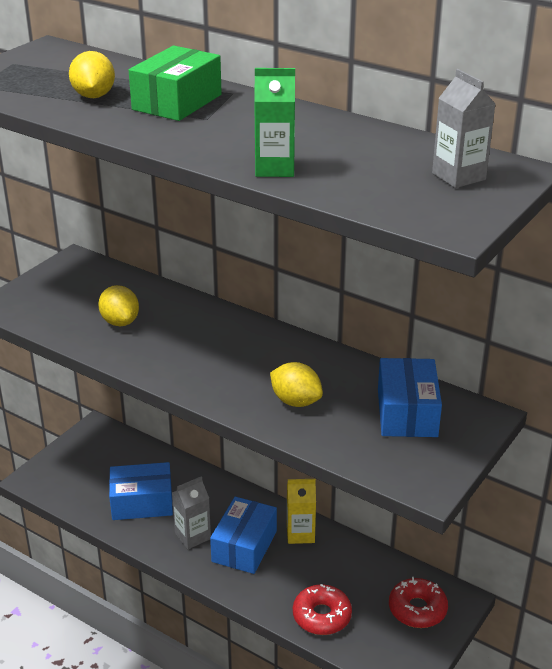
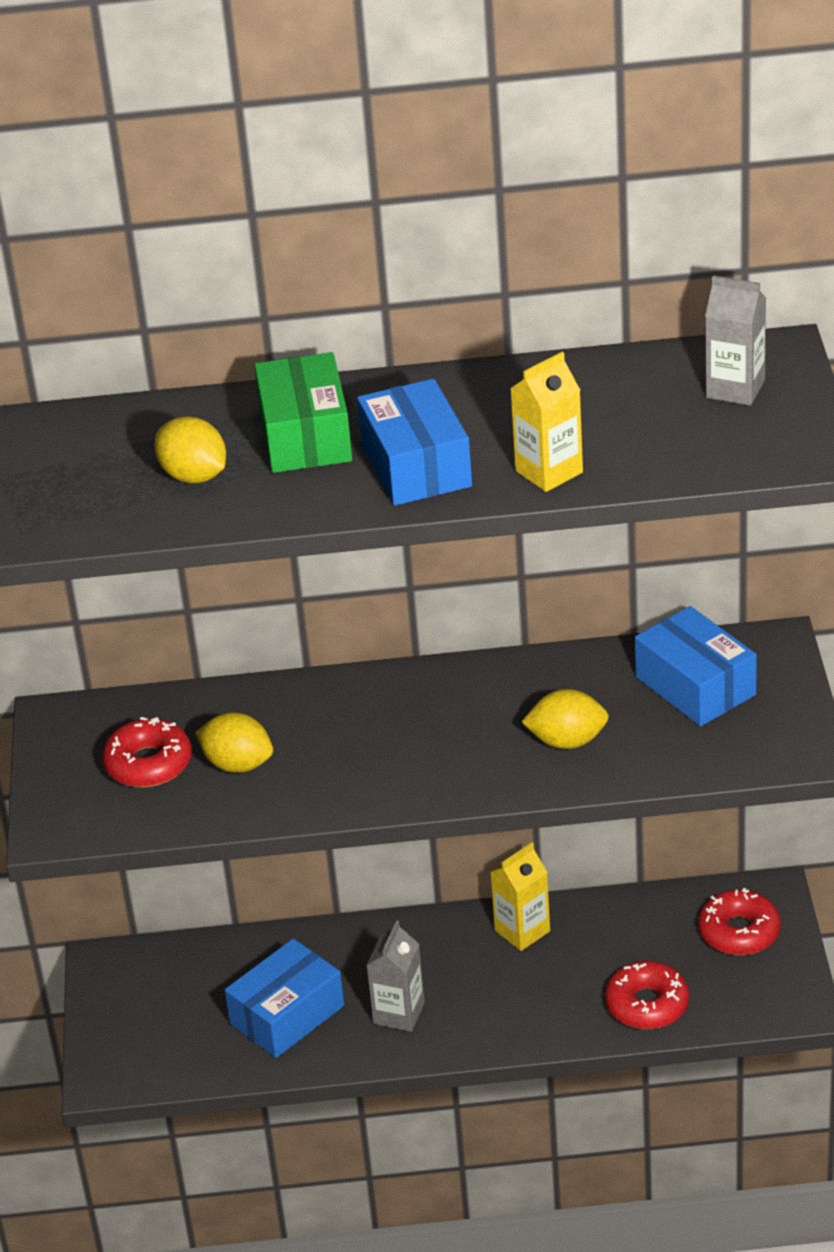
camera: 35 degrees left, 5 degrees up
(82, 300) = (148, 764): none -> red donut
(244, 546) = (474, 986): blue box -> blue box (416, 465)
(274, 168) = (549, 472): green carton -> yellow carton

